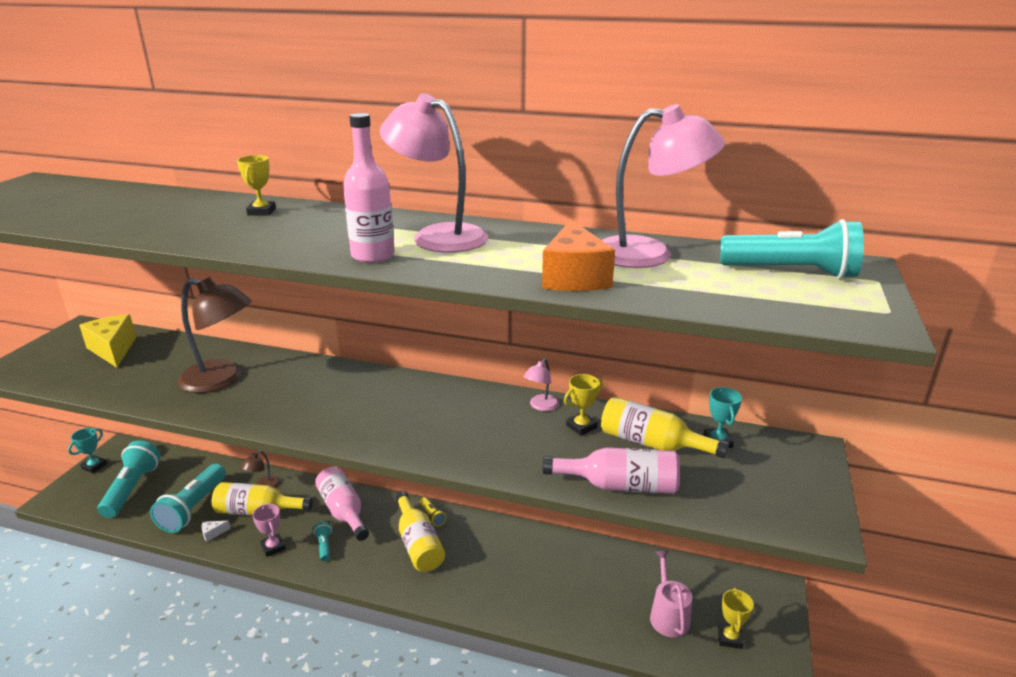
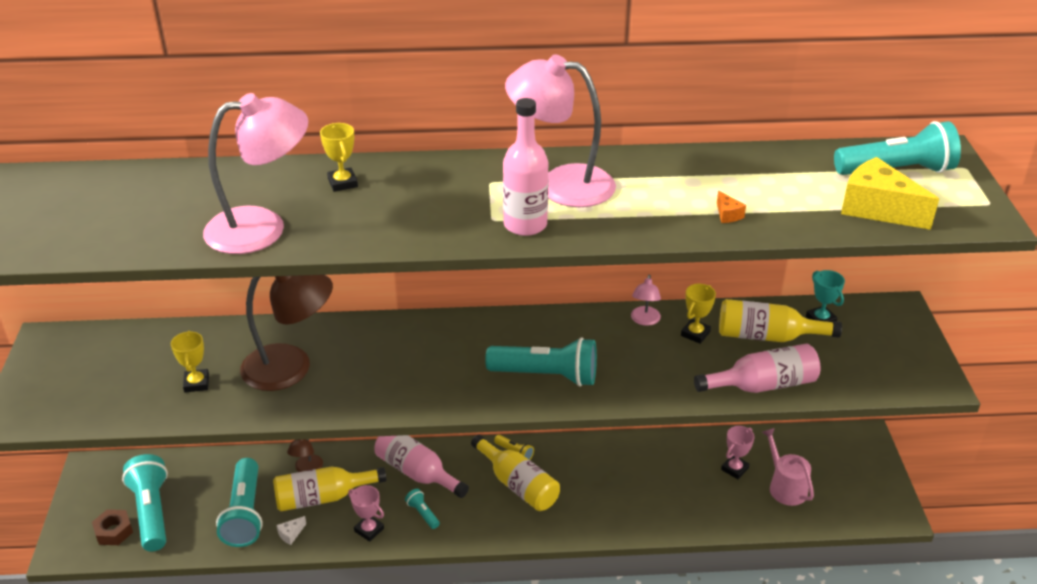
camera: 20 degrees left, 10 degrees up
(94, 466) = (78, 499): turquoise trophy -> none
(96, 495) = (114, 531): none -> brown nut
(113, 349) = (122, 360): yellow cheese -> yellow cheese (877, 209)
(418, 430) = (546, 376): none -> turquoise flashlight
(574, 277) = (727, 215): orange cheese -> orange cheese, size x0.41
(625, 584) = (734, 469): none -> pink trophy
(649, 253) = (769, 170): pink lamp -> pink lamp (262, 227)
(730, 638) = (844, 491): yellow trophy -> yellow trophy (196, 383)

